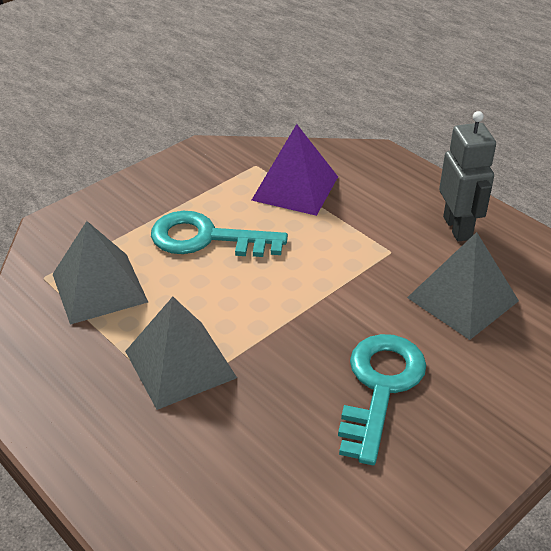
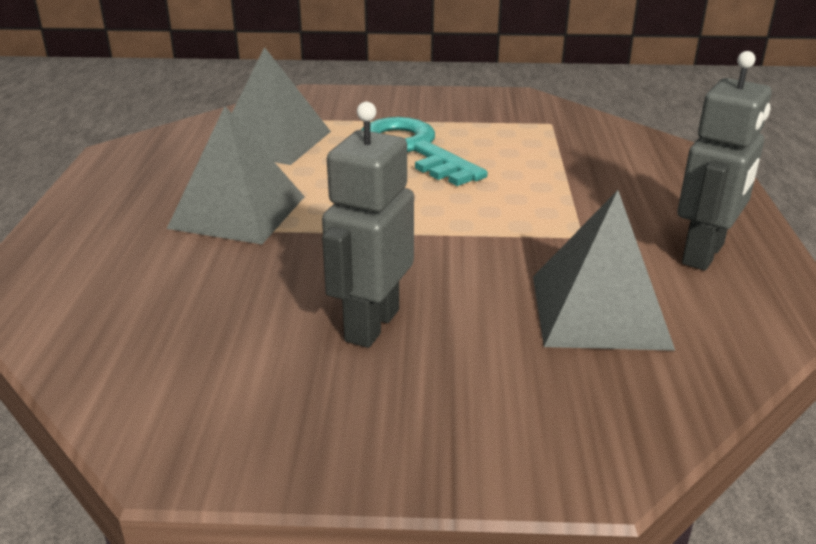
camera: 45 degrees right, 10 degrees down
(295, 188) = (562, 151): purple pyramid -> none
(380, 387) = (371, 325): turquoise key -> grey robot

